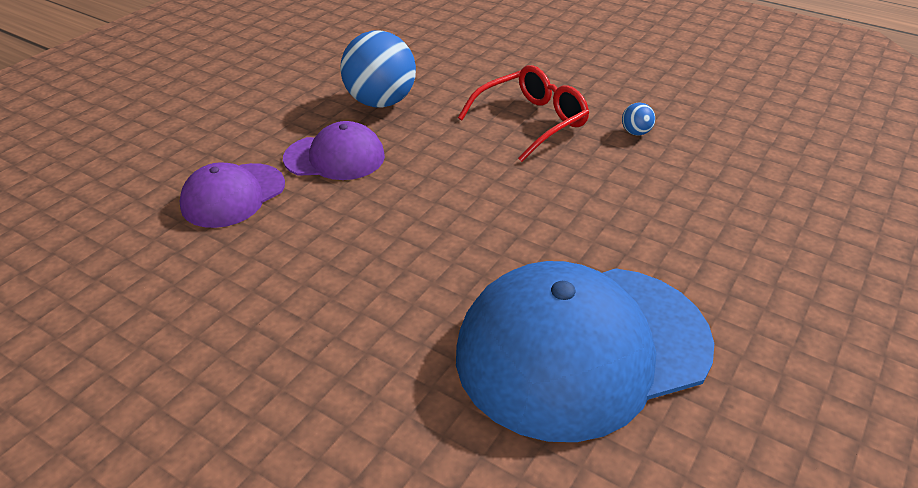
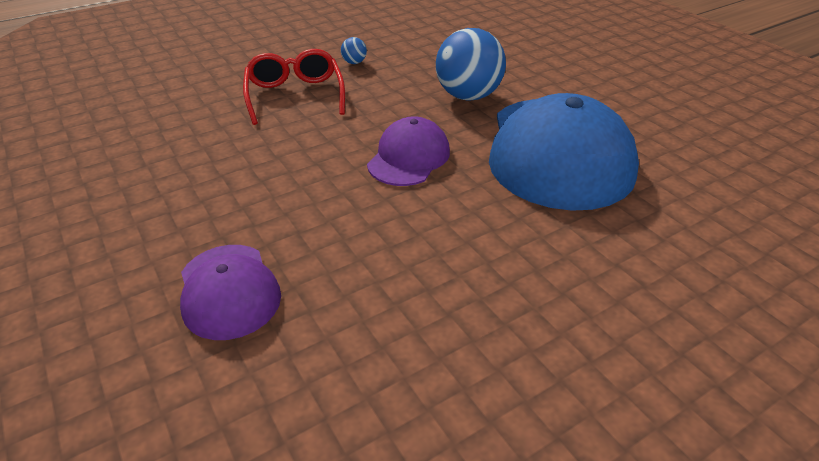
camera: 65 degrees left, 0 degrees up
(335, 157) = (234, 206): purple cap -> purple cap (409, 157)
(381, 102) = (173, 158): blue ball -> blue ball (468, 96)

